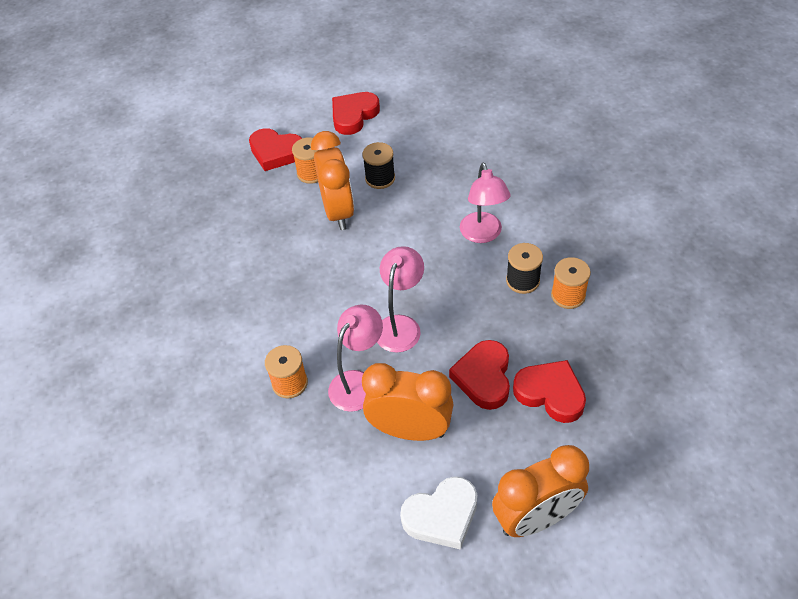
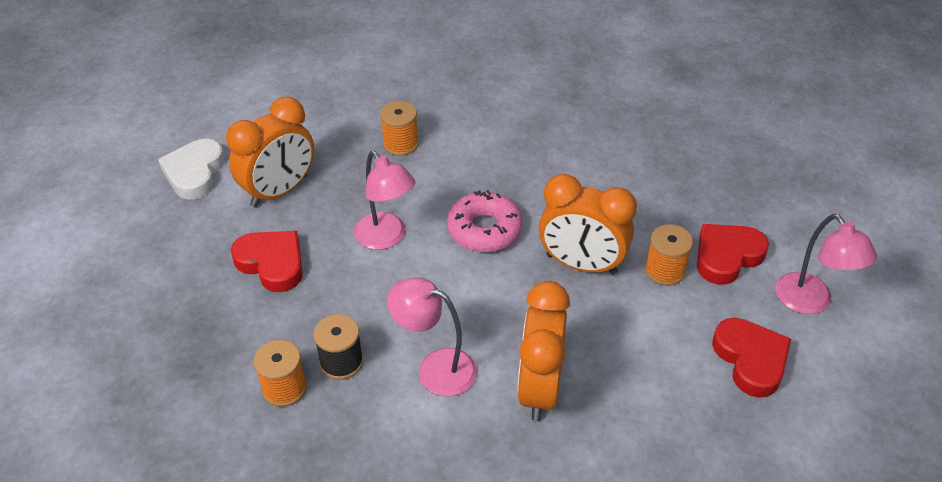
camera: 120 degrees right, 5 degrees down
(346, 275) = (484, 229): none -> pink donut
(358, 382) = (357, 182): pink lamp -> pink lamp (810, 302)
(380, 178) = (606, 325): black spool -> none
(536, 518) = (128, 222): orange clock -> orange clock (539, 388)
(550, 393) = (205, 299): red heart -> none

